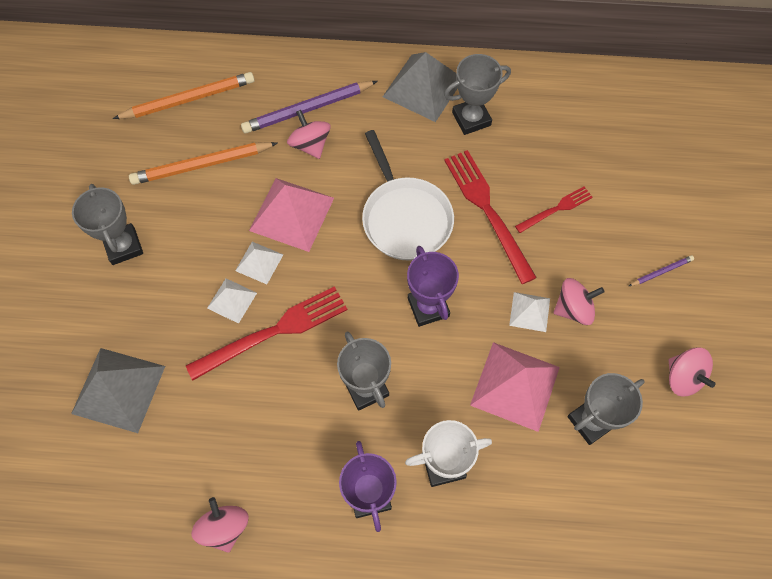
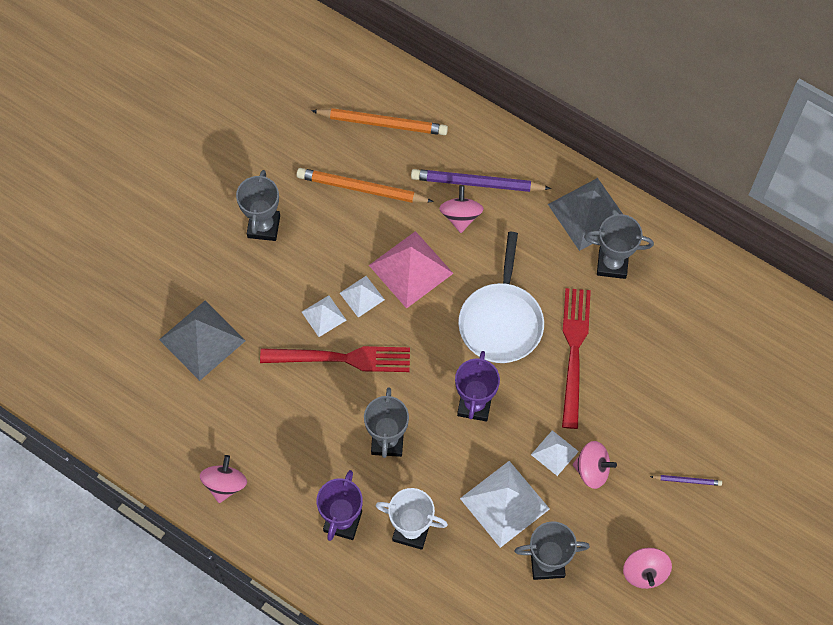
camera: 30 degrees right, 0 degrees up
(515, 385) = (504, 503): pink pyramid -> white pyramid
(556, 209) = (633, 381): red fork -> none

